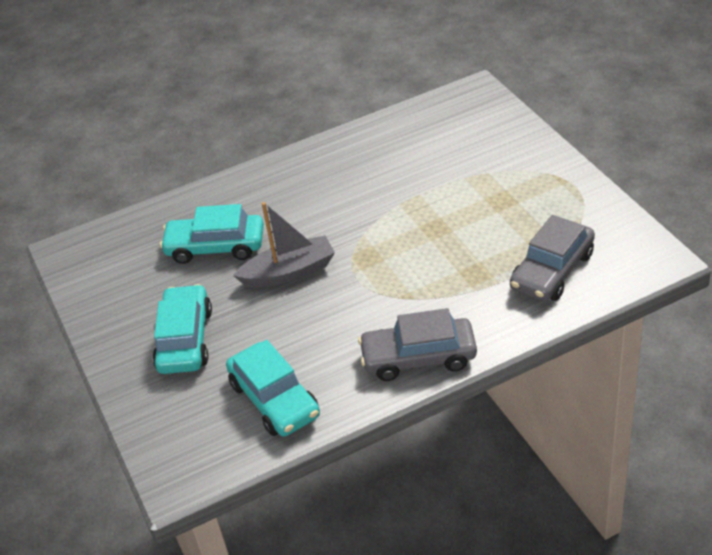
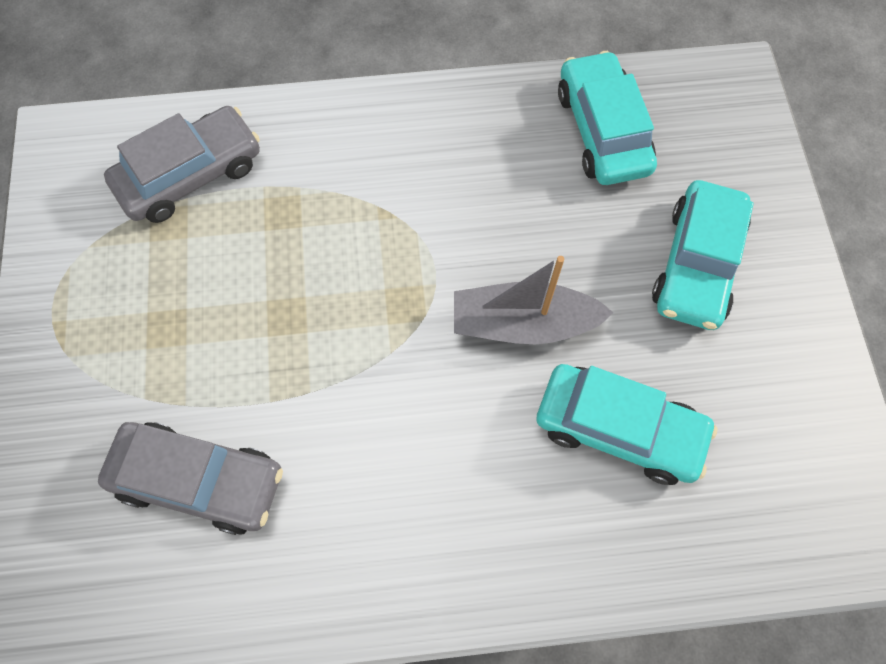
camera: 165 degrees left, 25 degrees up
(418, 358) = (416, 119): grey car -> grey car (199, 480)

